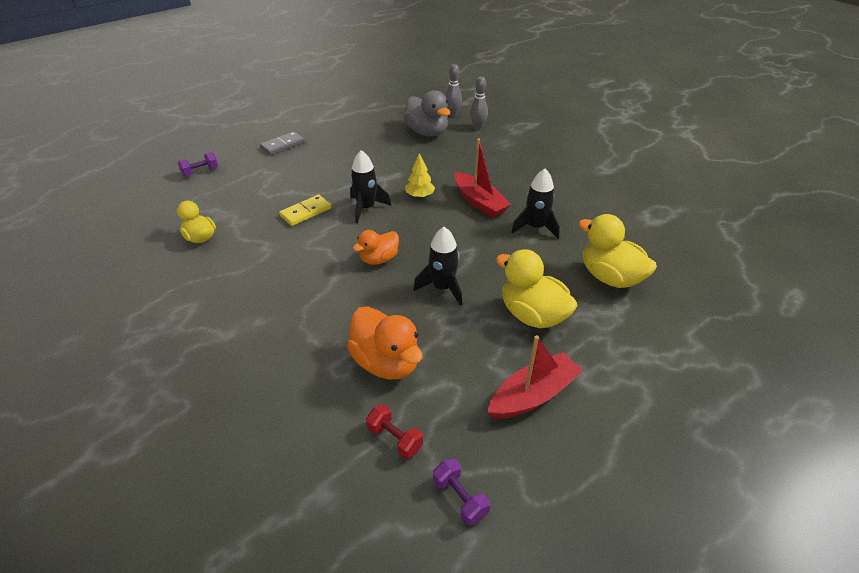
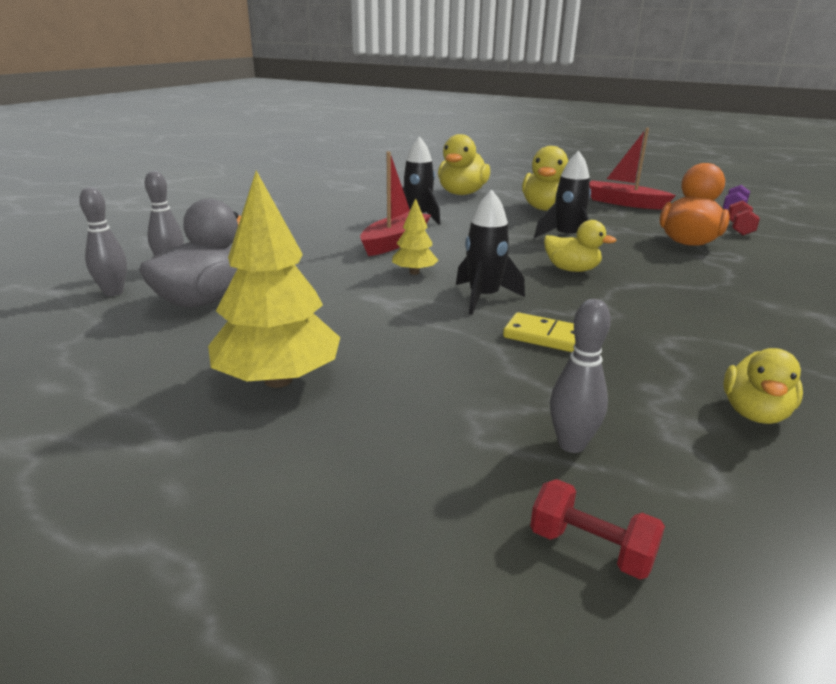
camera: 115 degrees left, 15 degrees down
(200, 172) = (591, 548): purple dumbbell -> red dumbbell
(237, 186) = (571, 444): none -> grey bowling pin
(282, 145) = (341, 452): grey domino -> none
(337, 141) = (278, 380): none -> yellow tree
(379, 259) = (571, 269): orange duck -> yellow duck

